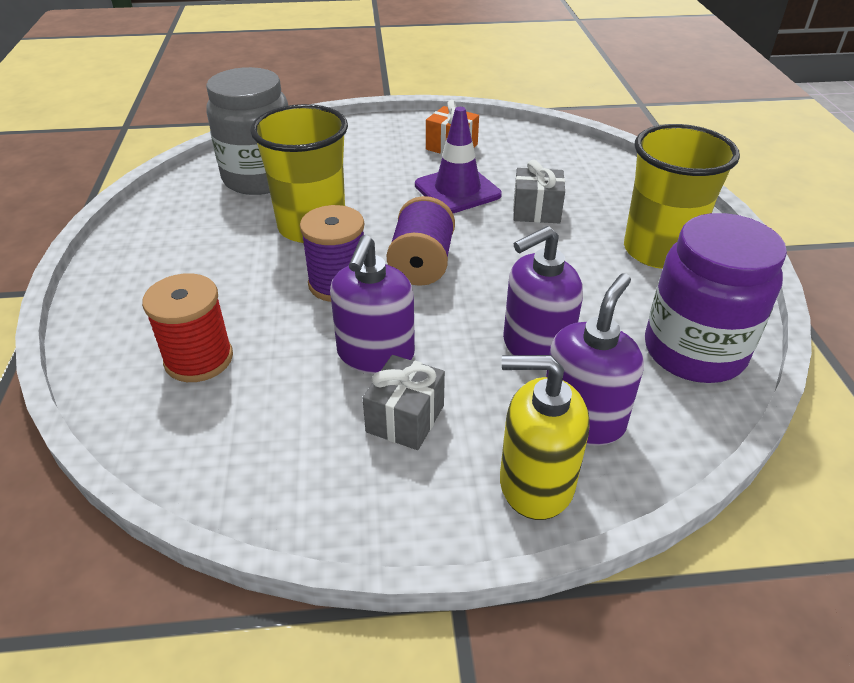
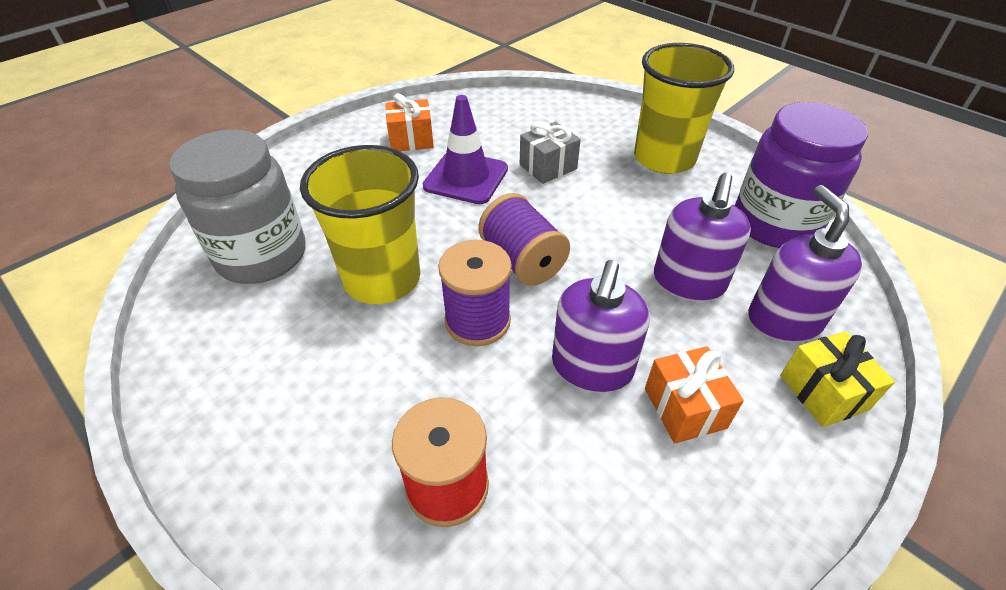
camera: 40 degrees left, 5 degrees up
(375, 354) = (592, 367): purple soap dispenser -> purple soap dispenser turned 45 degrees clockwise
(405, 419) = (685, 408): grey gift -> orange gift
(535, 483) = (823, 392): yellow soap dispenser -> yellow gift

